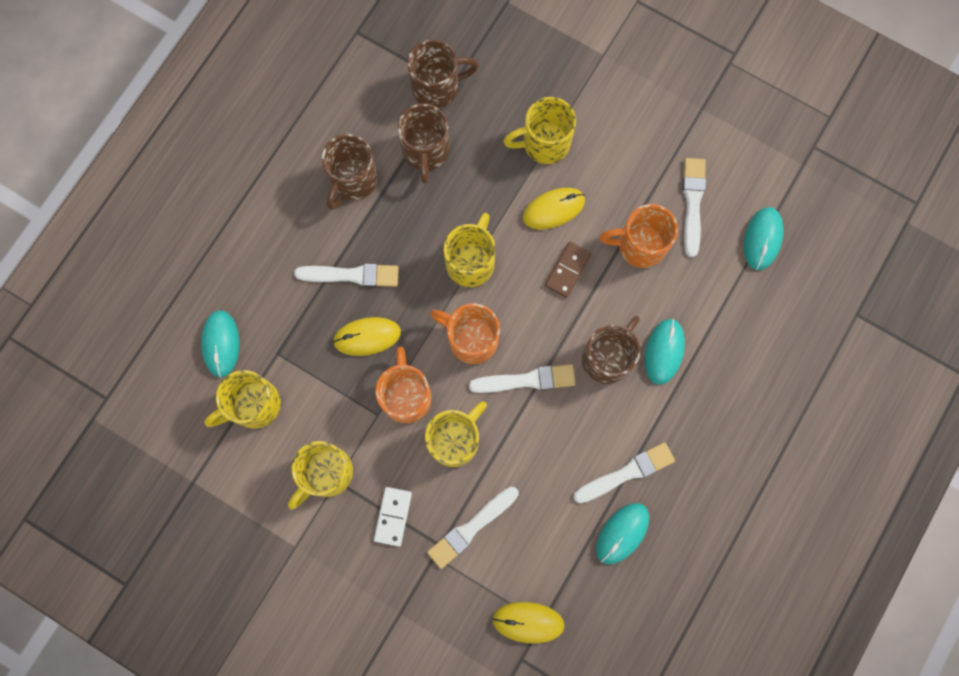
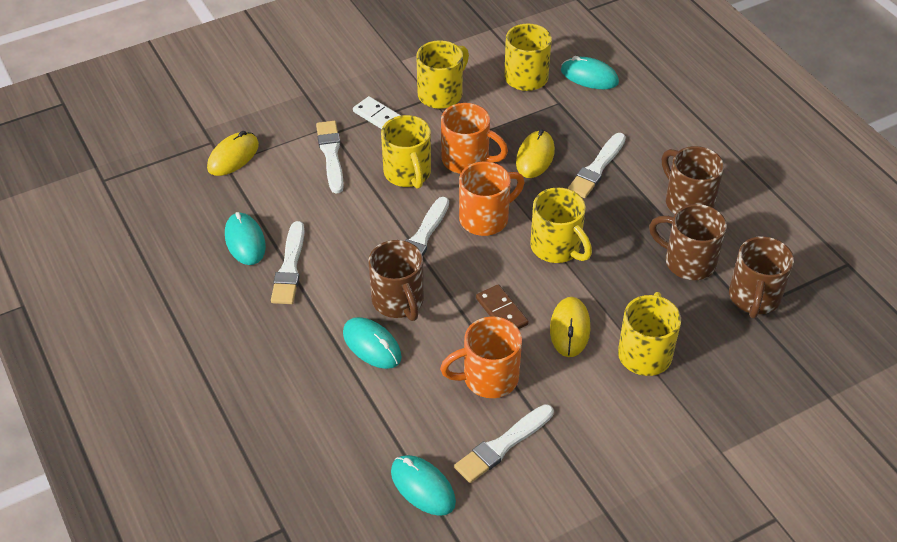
camera: 120 degrees right, 30 degrees down
(326, 473) = (441, 94): yellow mug -> yellow mug turned 60 degrees clockwise
(639, 245) = (488, 378): orange mug -> orange mug turned 135 degrees counterclockwise
(692, 203) = (503, 445): white brush -> white brush turned 105 degrees clockwise

